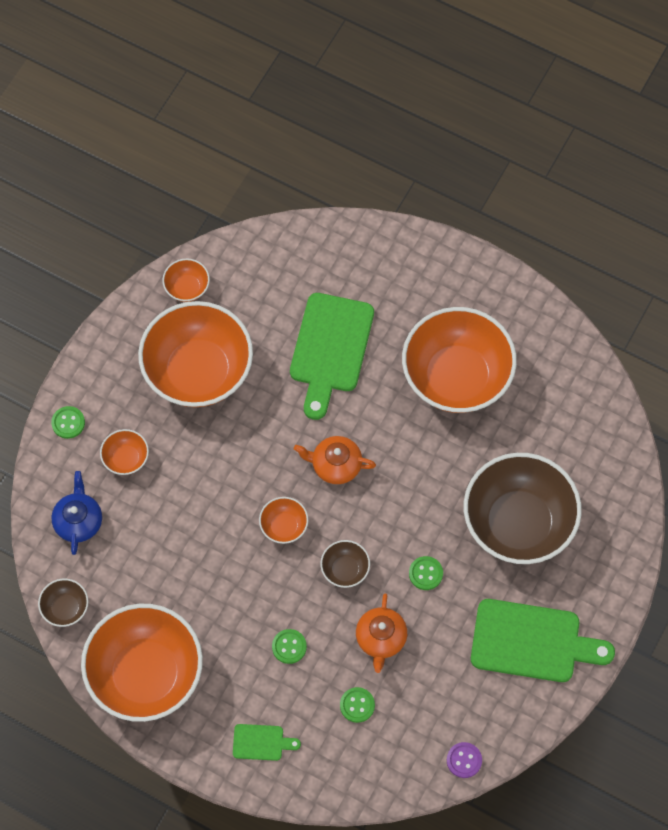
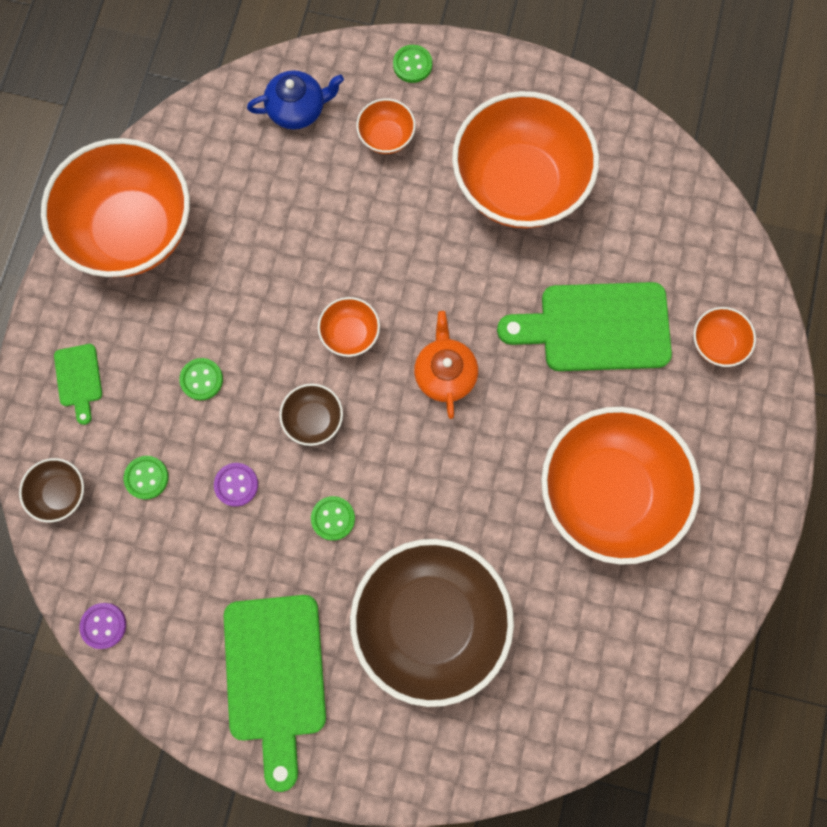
camera: 75 degrees right, 10 degrees up
(65, 608) = (192, 125): brown bowl -> brown bowl (61, 493)
(187, 288) = (621, 143): orange bowl -> orange bowl (716, 343)
(381, 638) = (236, 485): orange teapot -> purple button

